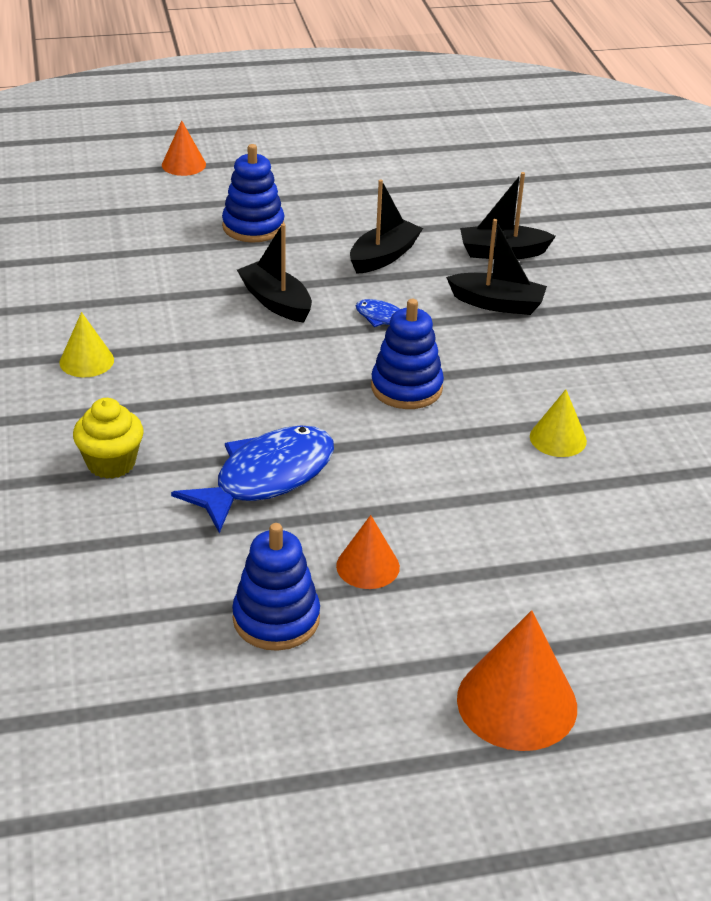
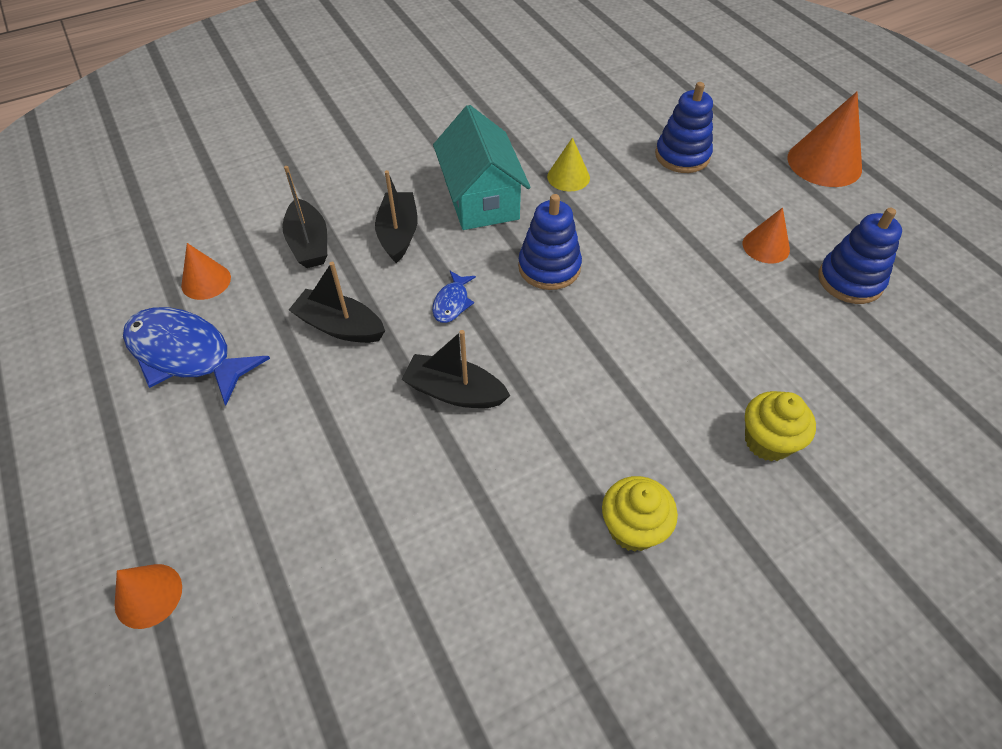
camera: 105 degrees left, 15 degrees up
(86, 361) = (633, 528): yellow cone -> yellow cupcake
(253, 226) = (305, 458): blue stacking toy -> blue stacking toy (682, 156)
(267, 478) = (714, 325): blue fish -> blue fish (186, 354)
(276, 302) = (454, 392): black boat -> black boat turned 75 degrees clockwise
(472, 199) = (206, 281): none -> orange cone
(536, 365) = (481, 199): none -> turquoise house

